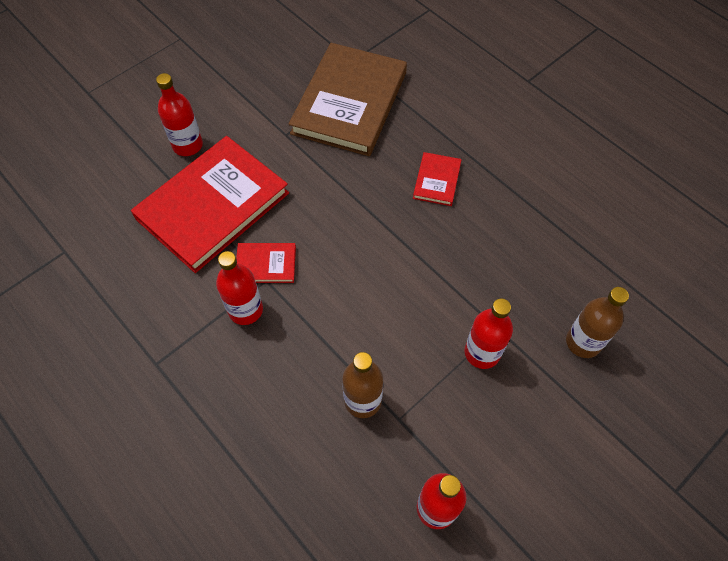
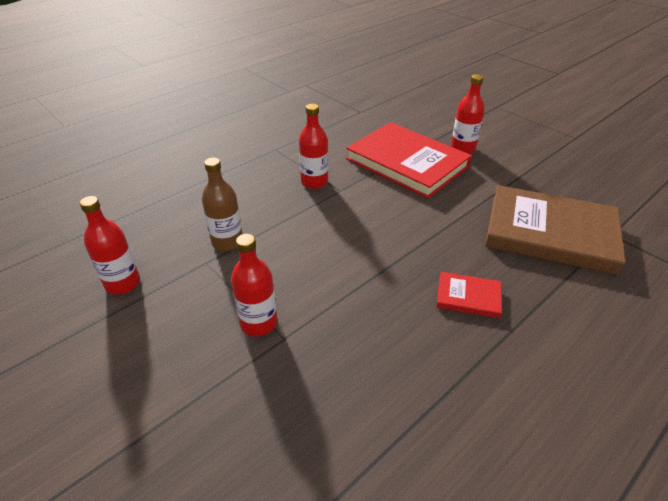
camera: 90 degrees right, 20 degrees down
(266, 264) = (355, 189): red book -> none
(583, 342) = (258, 422): brown bottle -> none

